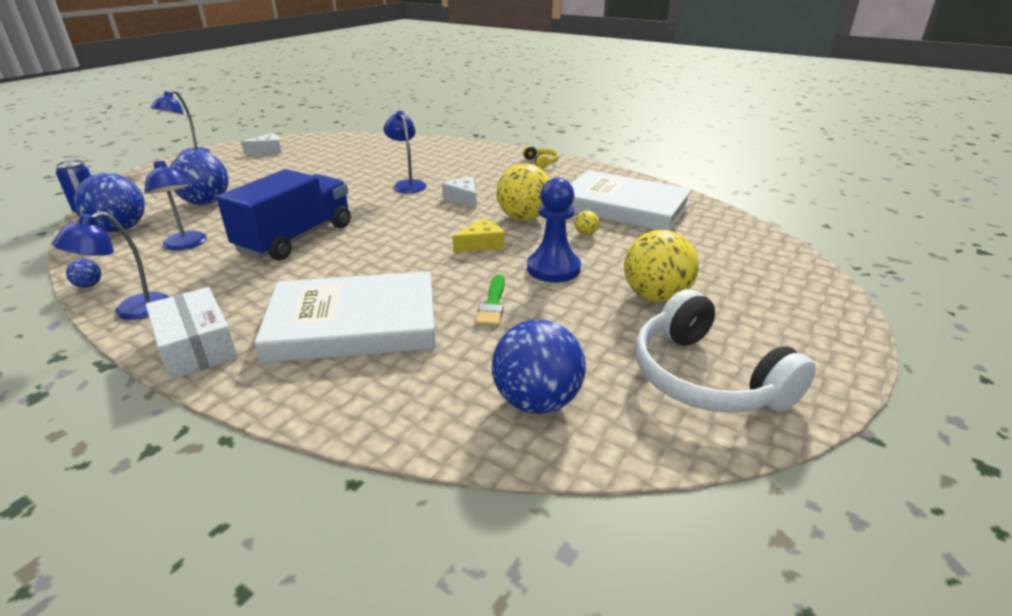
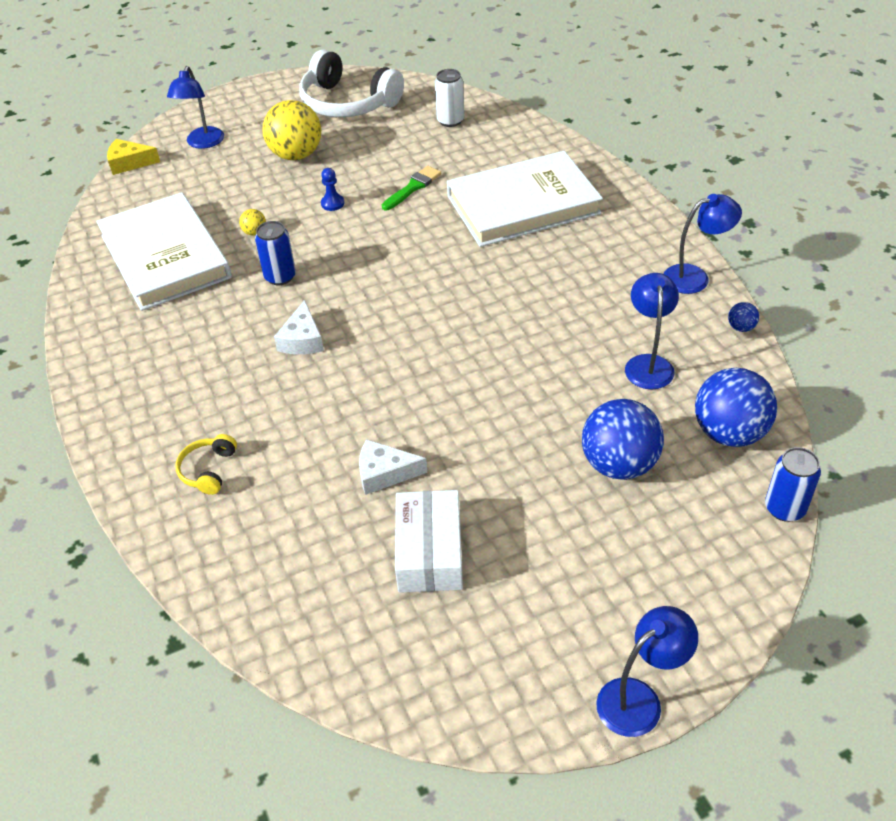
camera: 145 degrees left, 15 degrees up
(196, 346) = (641, 222): white box -> white box (430, 552)
(267, 150) = (483, 654): white cheese -> white cheese (384, 473)
(296, 238) = (528, 331): blue truck -> none
(354, 323) = (523, 205): white book -> white book turned 45 degrees counterclockwise
(407, 185) = (339, 402): blue lamp -> blue lamp (203, 143)
(481, 244) = (359, 253): yellow cheese -> yellow cheese (129, 163)
(524, 218) = (280, 277): yellow ball -> blue can
(537, 401) = (450, 121): blue ball -> white can
(541, 162) = (117, 390): yellow headphones -> yellow headphones (208, 470)
(553, 268) = (332, 203): blue pawn -> blue pawn, size x0.47
(706, 377) = (348, 103): white headphones -> white headphones turned 120 degrees clockwise

